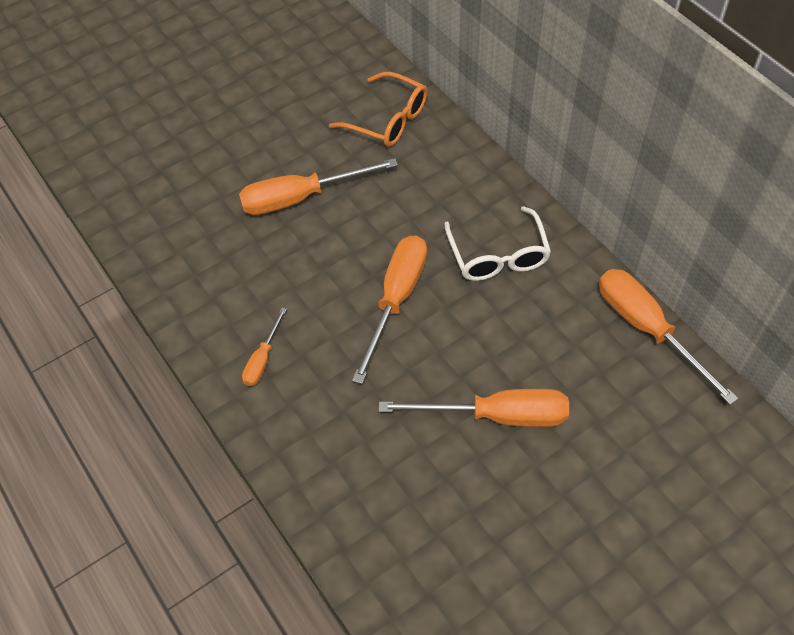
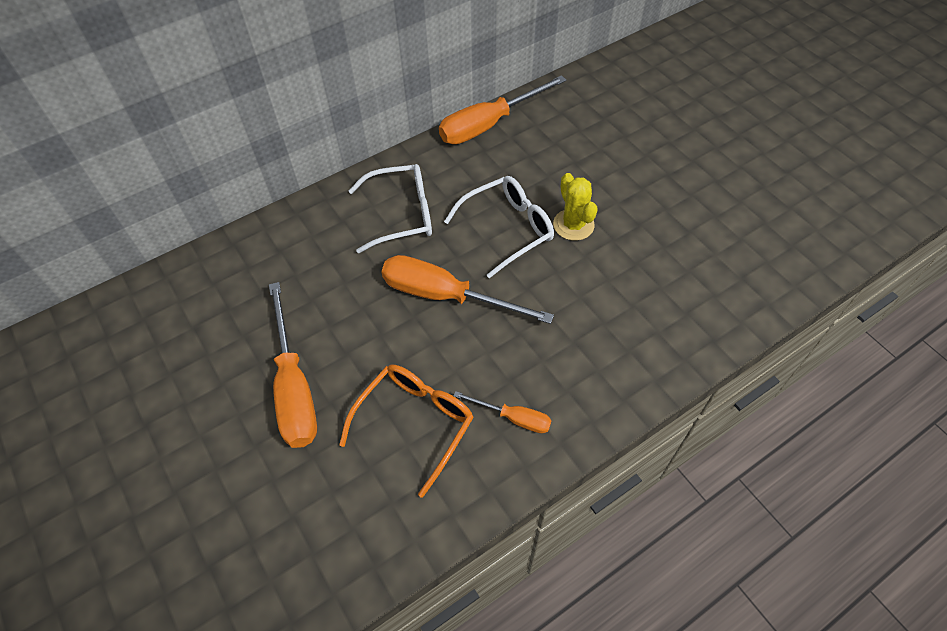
camera: 90 degrees left, 0 degrees up
(388, 120) = (198, 300): orange glasses -> orange glasses (415, 423)
(485, 351) = (508, 229): none -> white glasses
(496, 416) = (573, 225): orange screwdriver -> yellow cactus

